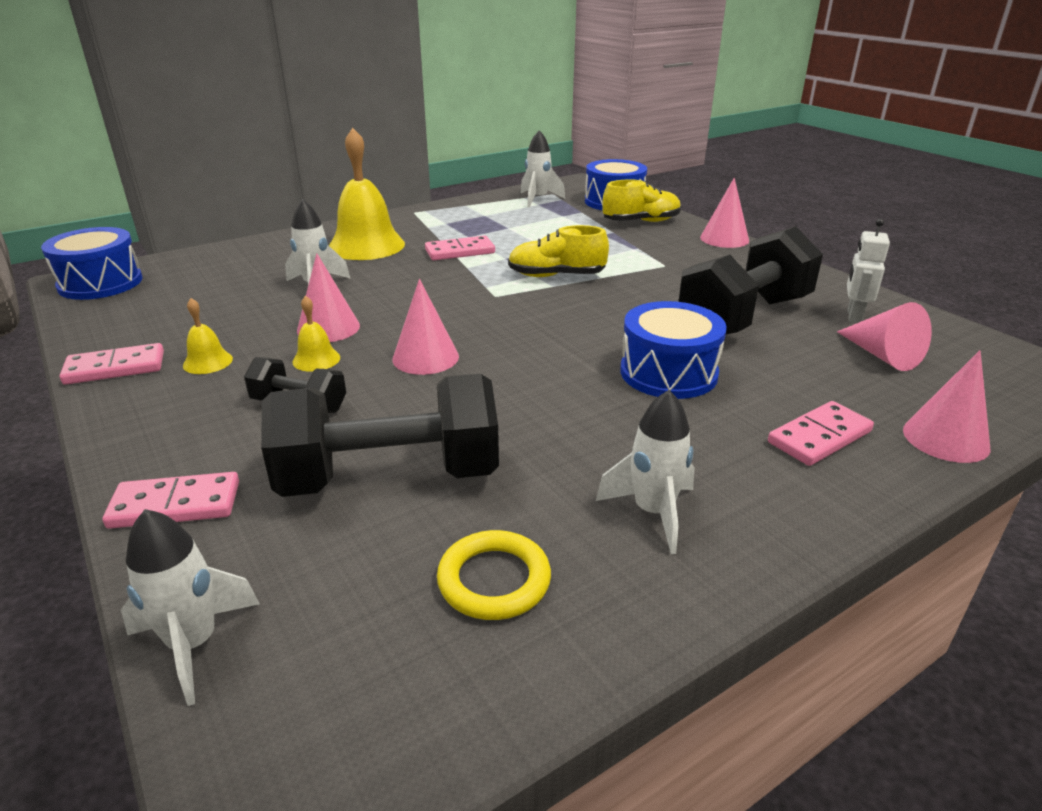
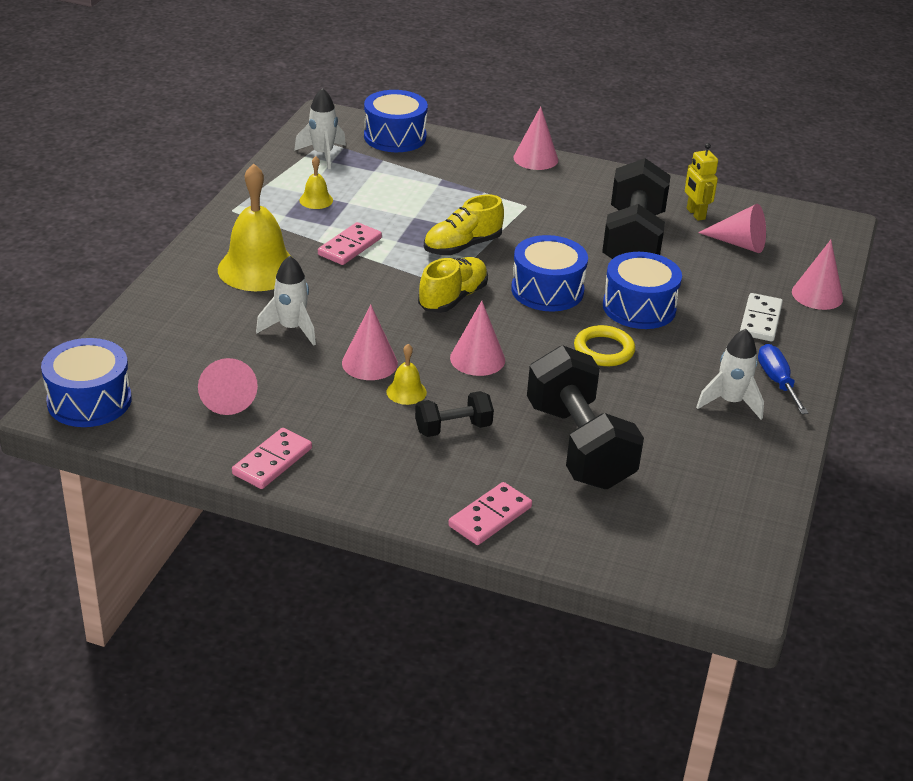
camera: 40 degrees left, 5 degrees up
(183, 312) = (227, 396): none -> pink cone
(194, 644) = (615, 563): white rocket -> none
(208, 362) = (332, 427): yellow bell -> yellow bell (316, 200)
(389, 477) = (579, 446): black dumbbell -> black dumbbell turned 60 degrees counterclockwise
(494, 580) = (702, 470): yellow ring -> yellow ring (604, 350)
(586, 328) = (547, 290): none -> blue drum
(641, 222) = (449, 157): yellow shoe -> yellow shoe (453, 298)
(758, 516) = (777, 381): none -> blue screwdriver
(819, 437) = (760, 320): pink domino -> white domino
(853, 316) = (695, 214): white robot -> yellow robot

